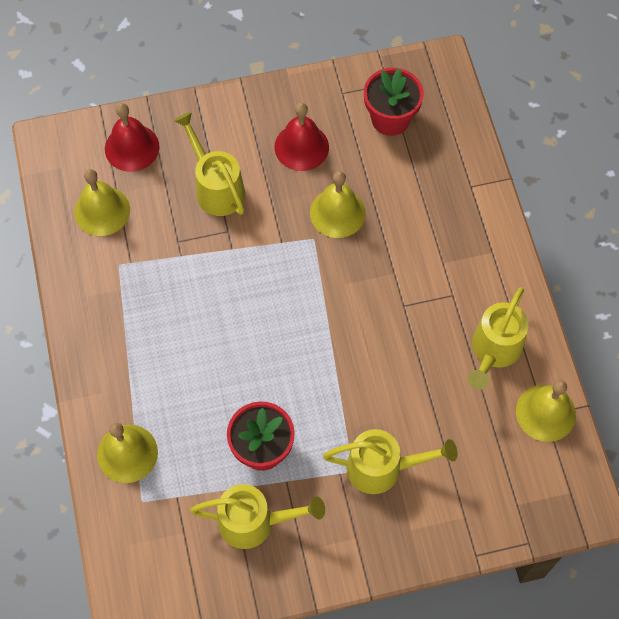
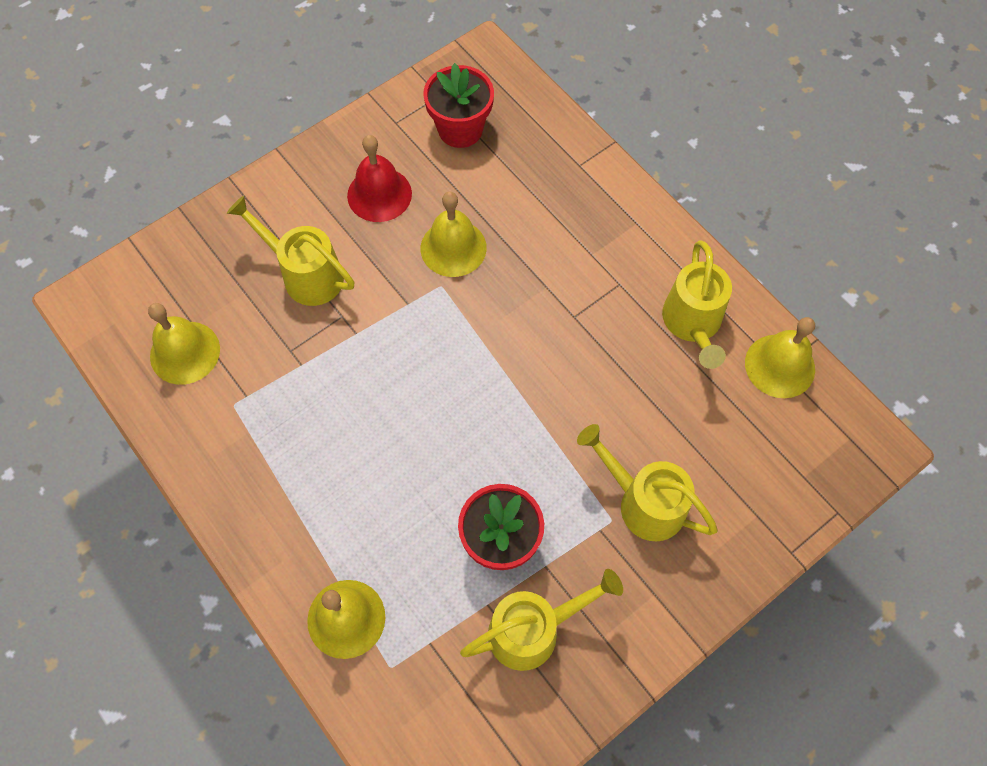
camera: 25 degrees left, 0 degrees up
(132, 147) = (187, 269): red bell -> none
(383, 468) = (643, 502): yellow watering can -> yellow watering can turned 120 degrees counterclockwise

